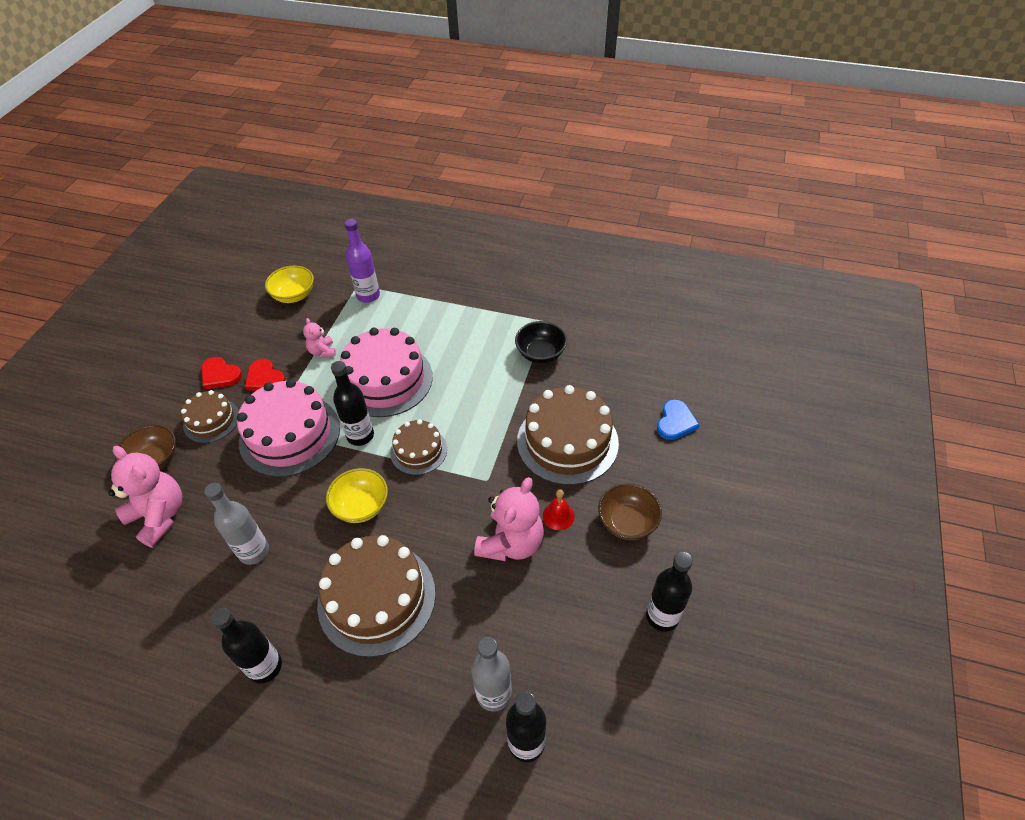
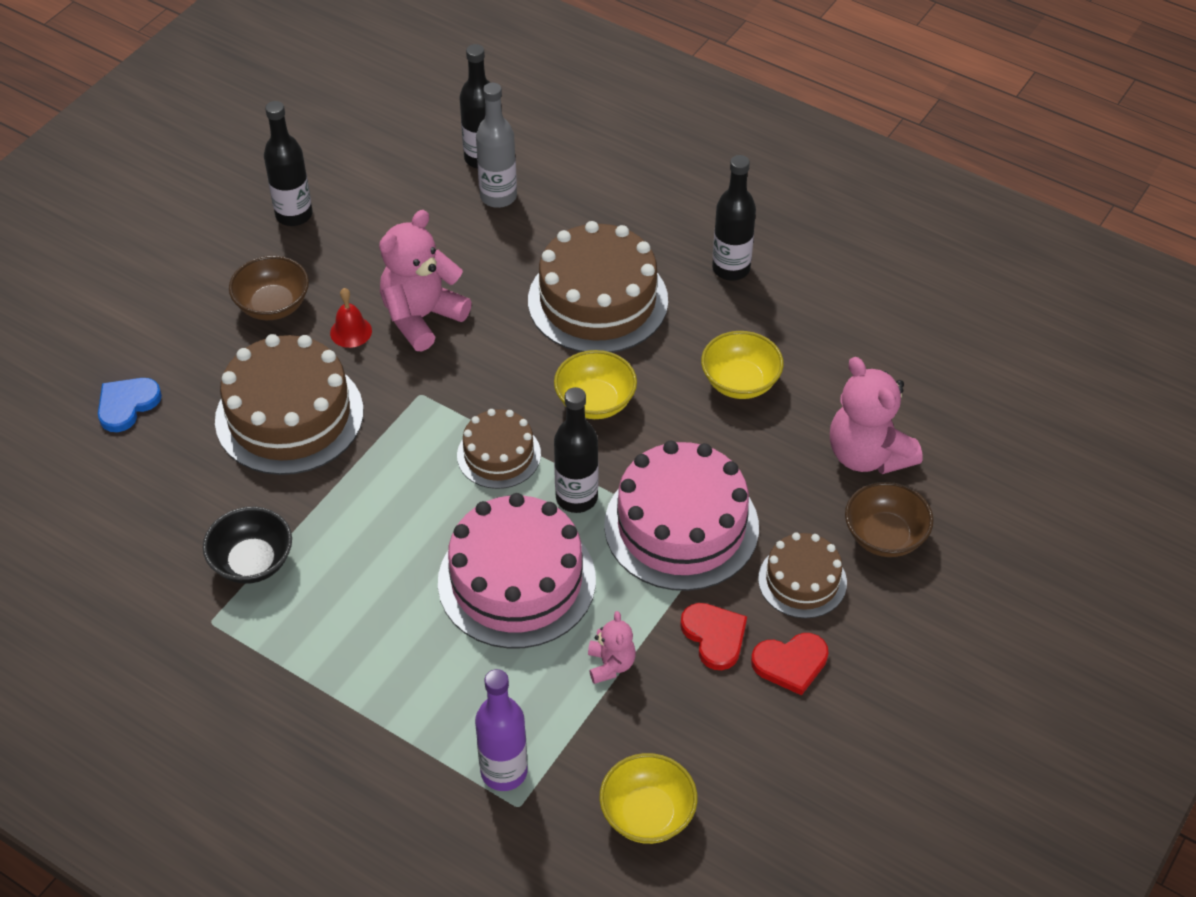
camera: 165 degrees left, 0 degrees up
(220, 375) = (790, 663): red heart -> red heart turned 120 degrees clockwise
(254, 551) = (740, 382): grey bottle -> yellow bowl

